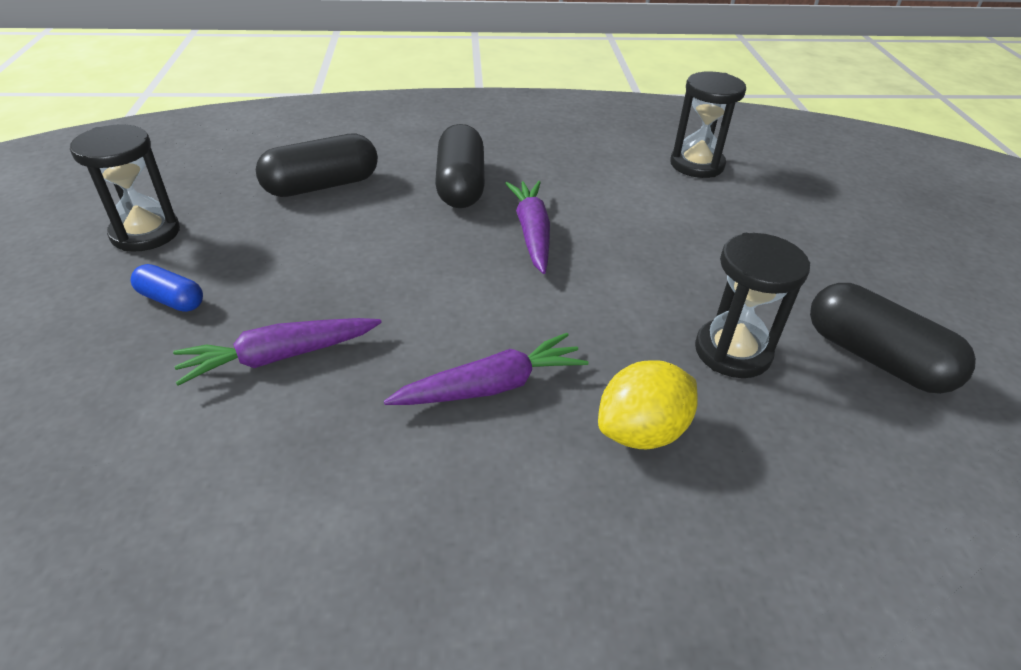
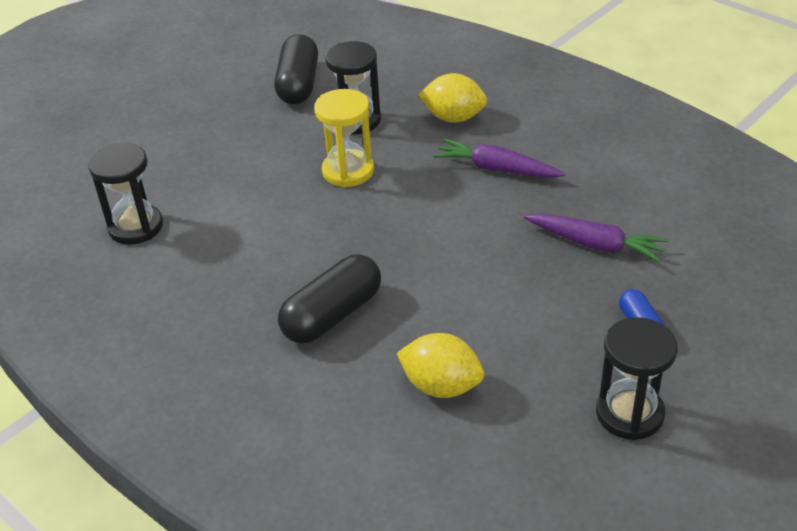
camera: 130 degrees left, 0 degrees up
(322, 186) = (441, 386): black capsule -> yellow lemon
(532, 233) = (346, 241): purple carrot -> none
(635, 290) = (348, 171): none -> yellow hourglass

